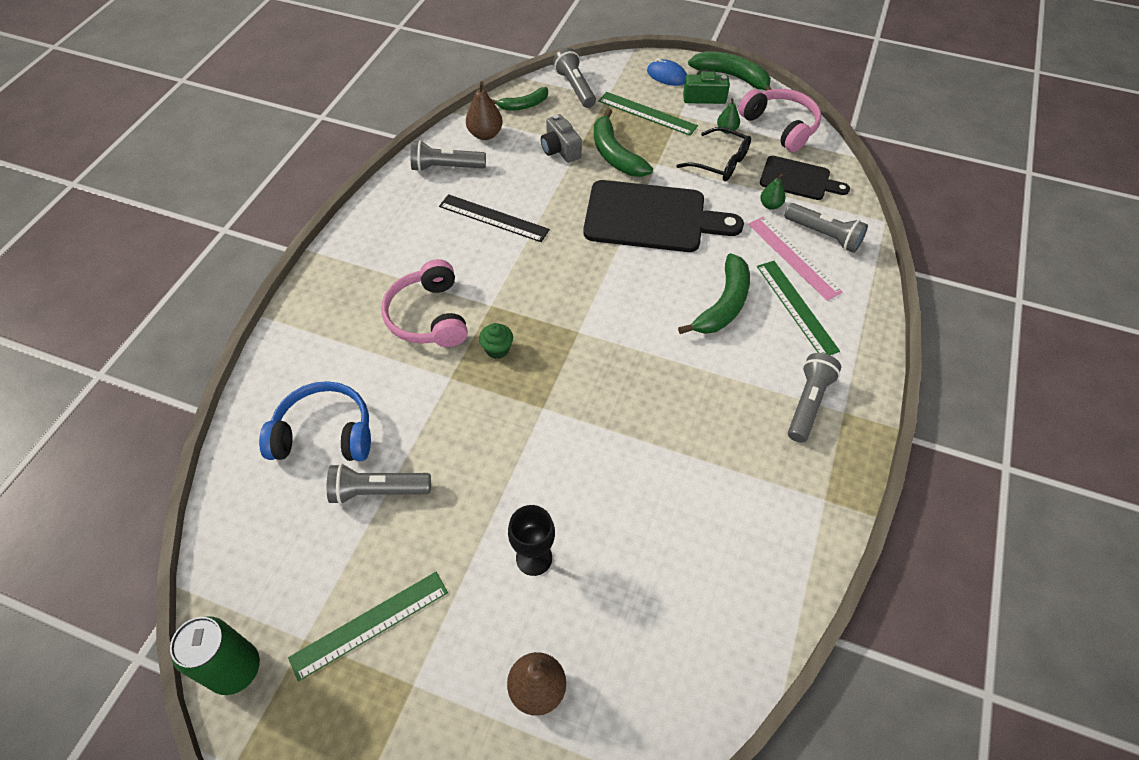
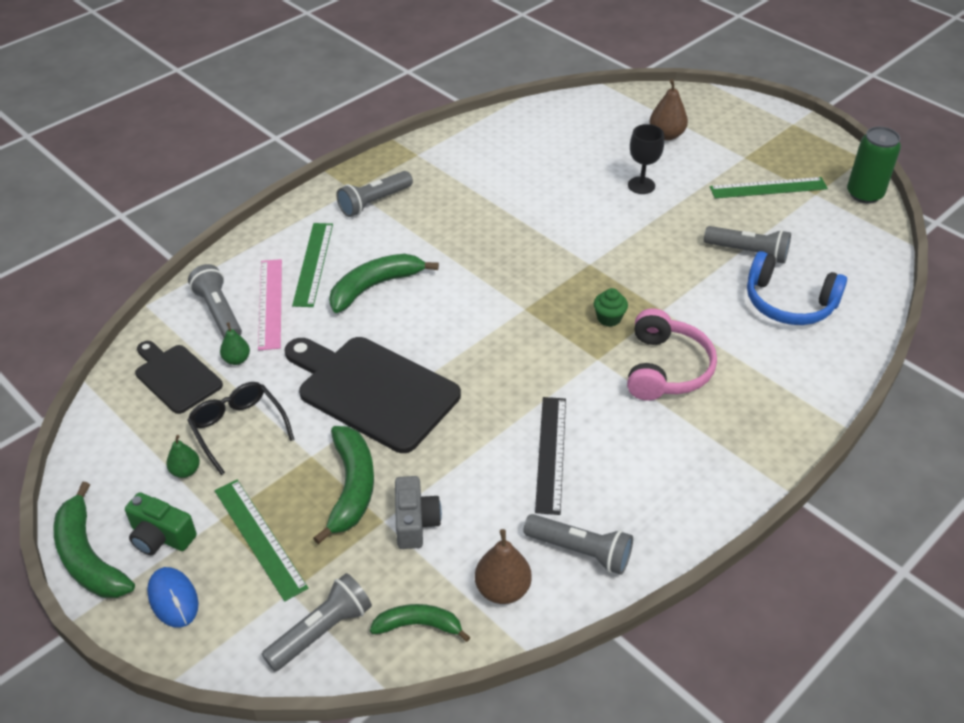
camera: 155 degrees left, 10 degrees down
(493, 218) = (551, 453): black ruler -> black ruler turned 45 degrees clockwise
(575, 87) = (321, 631): grey flashlight -> grey flashlight turned 135 degrees counterclockwise
(780, 127) = (118, 450): pink headphones -> none

